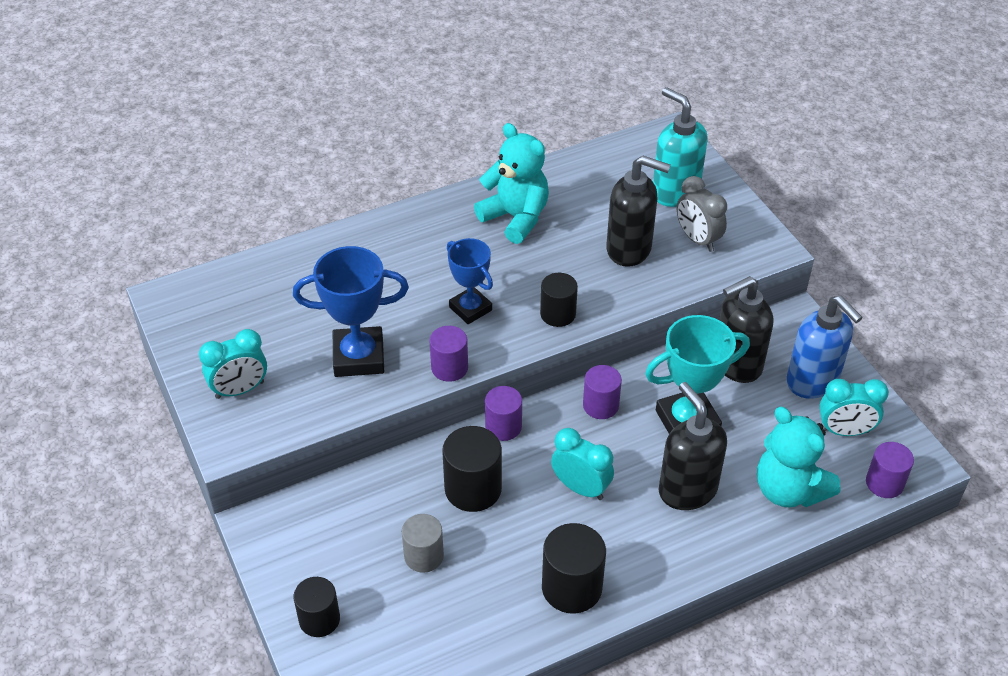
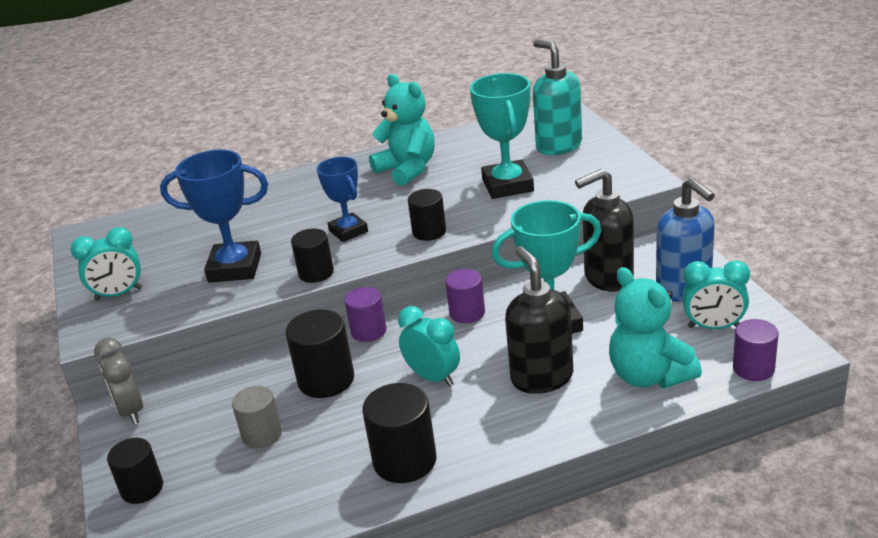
camera: 10 degrees right, 15 degrees down
(449, 368) = (316, 273): purple cylinder -> black cylinder
(629, 249) = (507, 185): black soap dispenser -> turquoise trophy
(697, 239) = (574, 176): grey clock -> grey clock (130, 411)

